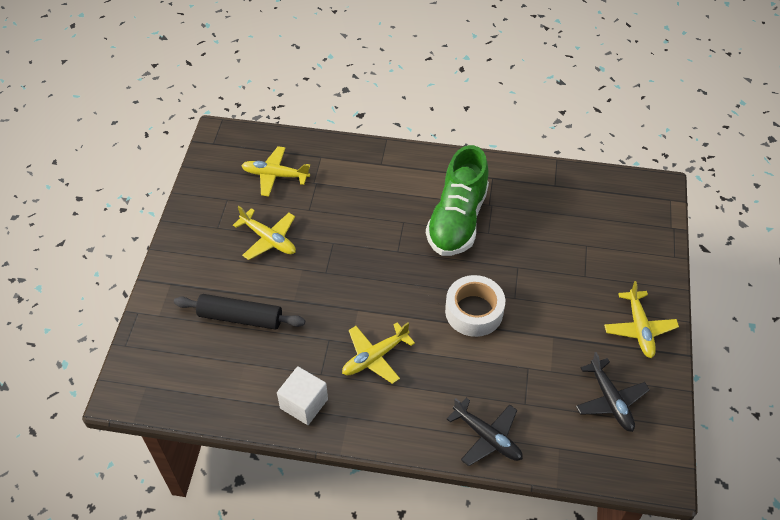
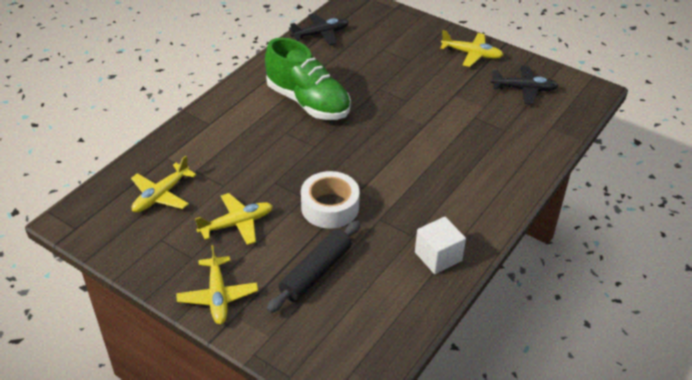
camera: 65 degrees left, 10 degrees down
(375, 357) = (415, 196): yellow plane -> yellow plane (218, 296)
(474, 311) = (406, 125): white tape -> white tape (330, 207)
(487, 437) = (525, 159): black plane -> black plane (320, 34)

